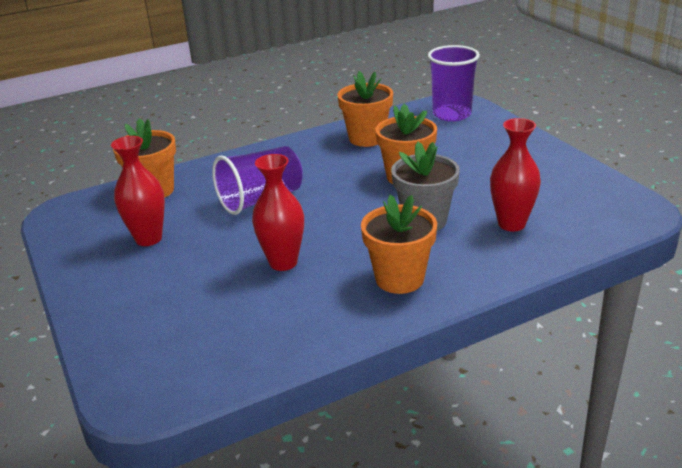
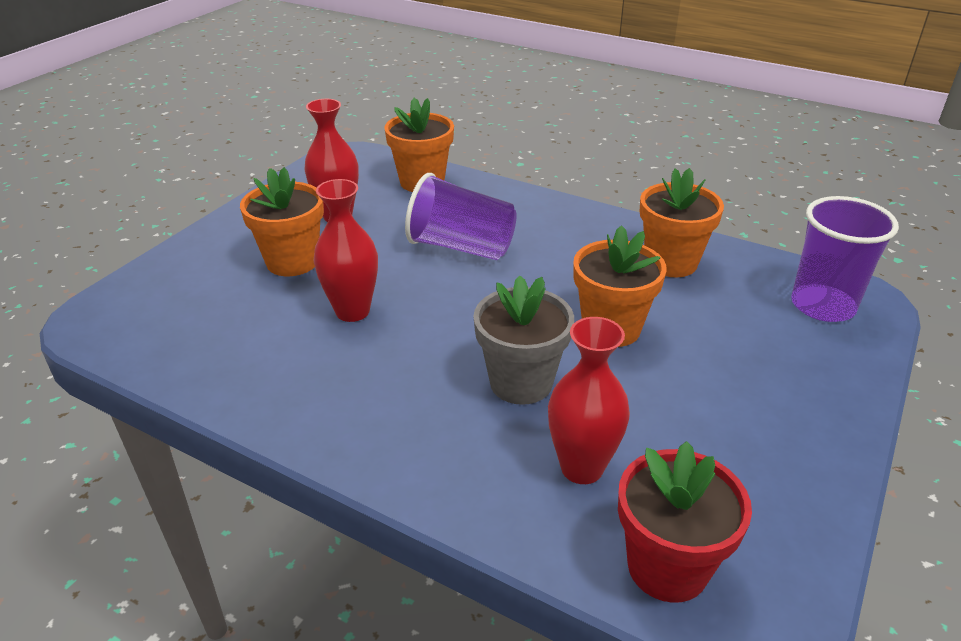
camera: 55 degrees right, 5 degrees up
(399, 279) = (377, 409): orange flower pot -> orange flower pot (292, 261)
(596, 223) = (667, 567): none -> red flower pot

